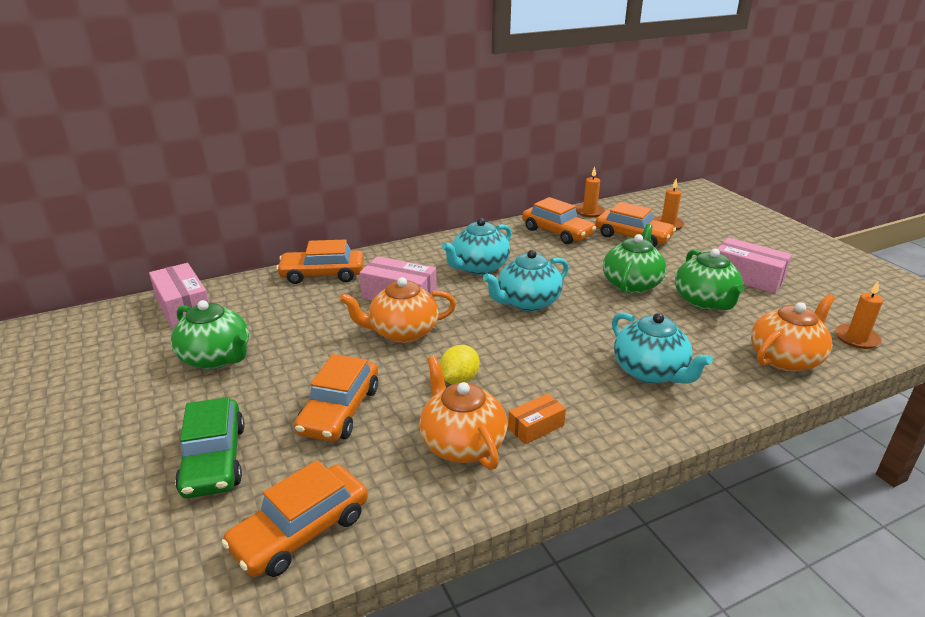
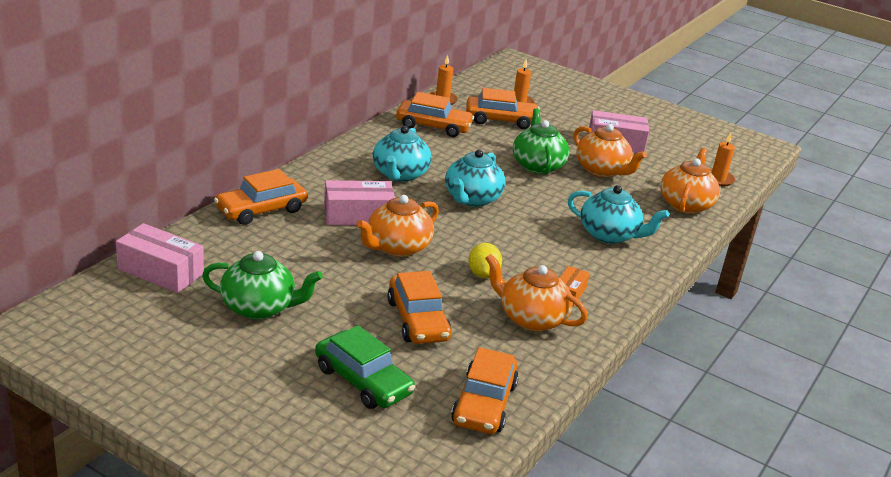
camera: 35 degrees left, 0 degrees up
(705, 301) = (602, 170): green teapot -> orange teapot

